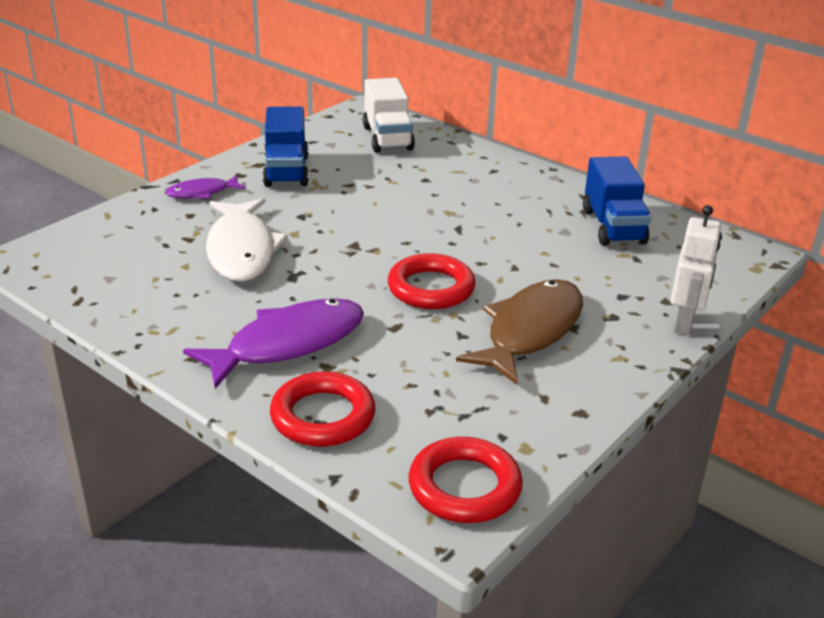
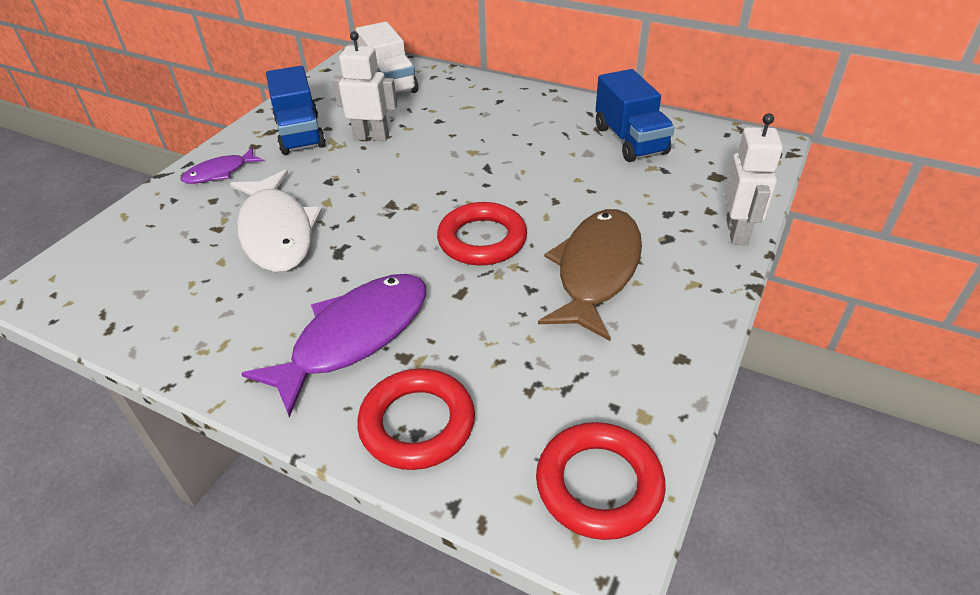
camera: 10 degrees left, 10 degrees up
(354, 184) = (371, 137): none -> white robot

